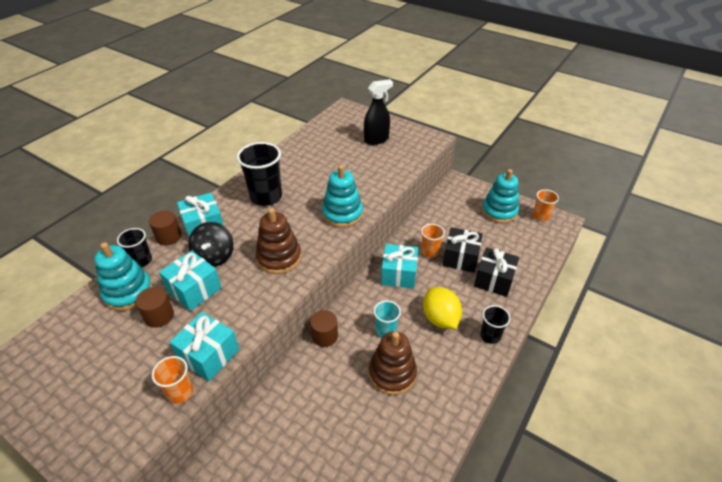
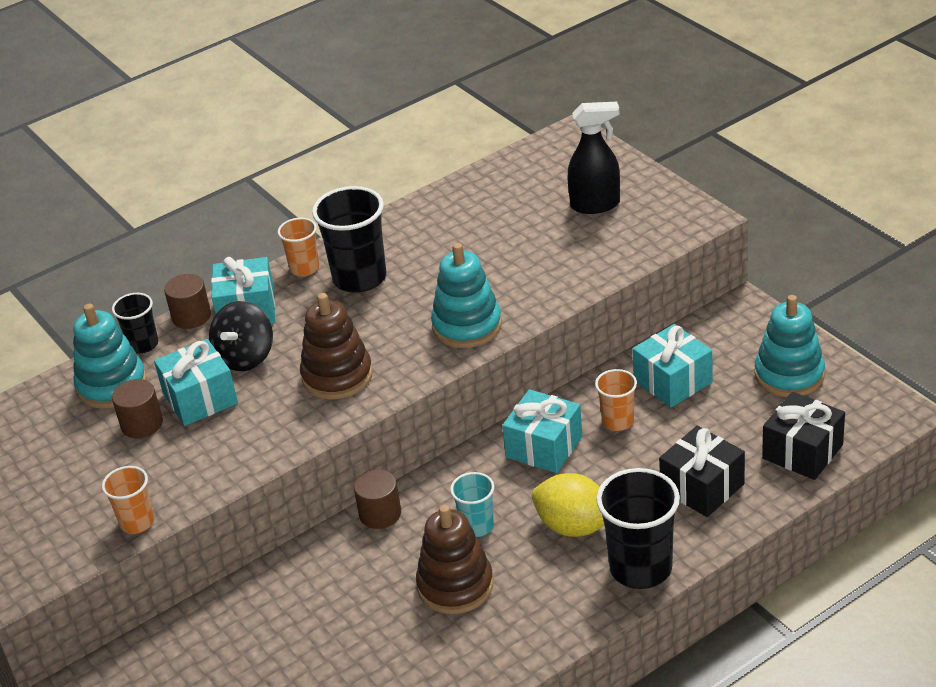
camera: 25 degrees right, 5 degrees down
(209, 355) = (188, 486): turquoise gift -> turquoise gift (673, 381)
(440, 318) = (573, 526): yellow lemon -> yellow lemon turned 60 degrees counterclockwise
(460, 258) = (666, 441): black gift -> black gift (802, 452)
(490, 335) = (640, 568): black cup -> black cup, size x1.78
(540, 216) = (864, 397): orange cup -> orange cup (304, 268)

